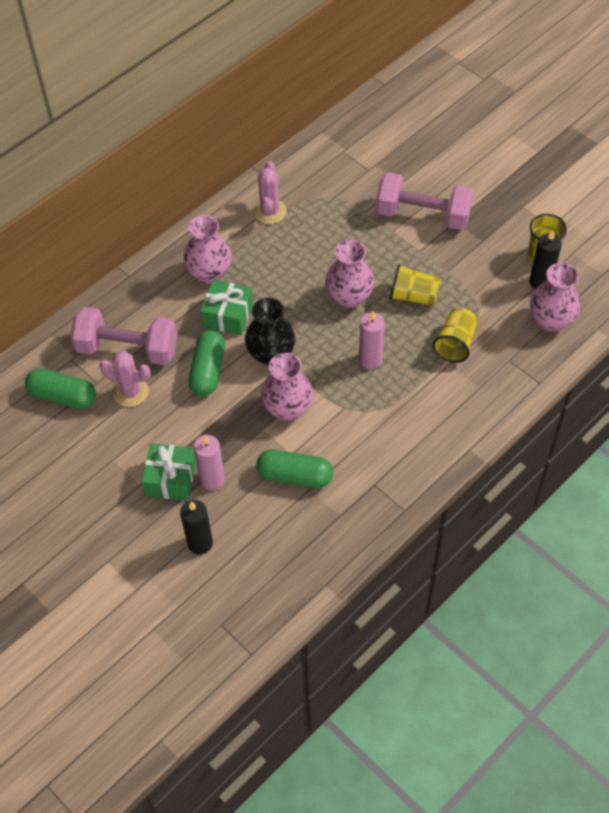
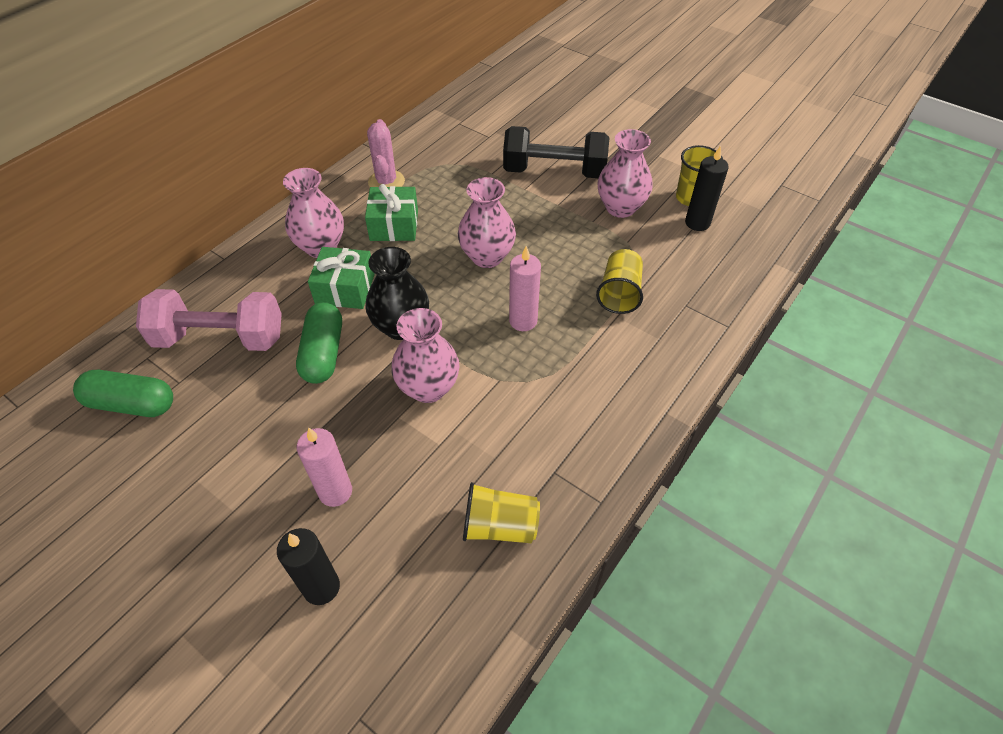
camera: 10 degrees left, 5 degrees down
(130, 392) = (223, 389): pink cactus -> none
(171, 479) = (277, 497): green gift -> green gift (394, 225)
(295, 476) = (447, 473): green capsule -> none
(413, 296) = (560, 249): yellow cup -> yellow cup (499, 526)
(422, 215) = (554, 171): pink dumbbell -> black dumbbell
(550, 320) = (720, 259): pink vase -> pink vase (620, 207)

